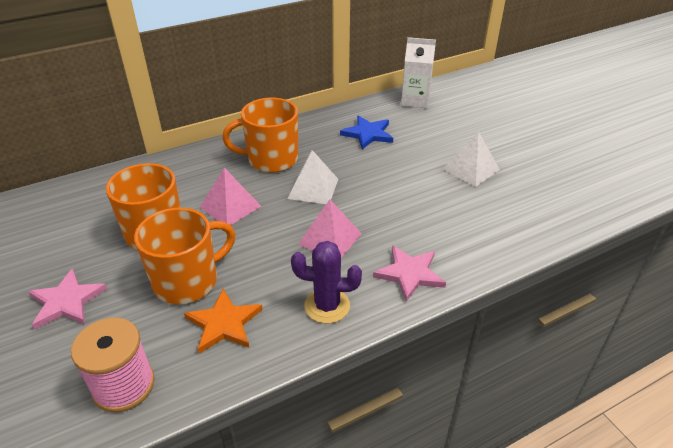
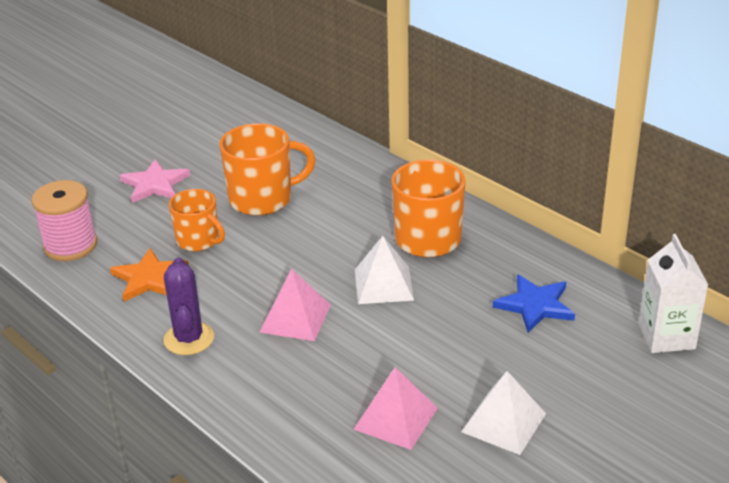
camera: 75 degrees right, 5 degrees down
(188, 281) = (199, 240): orange mug -> orange mug, size x0.65
(230, 206) = (322, 233): pink pyramid -> pink pyramid (395, 418)
(409, 273) = (256, 392): pink star -> none

